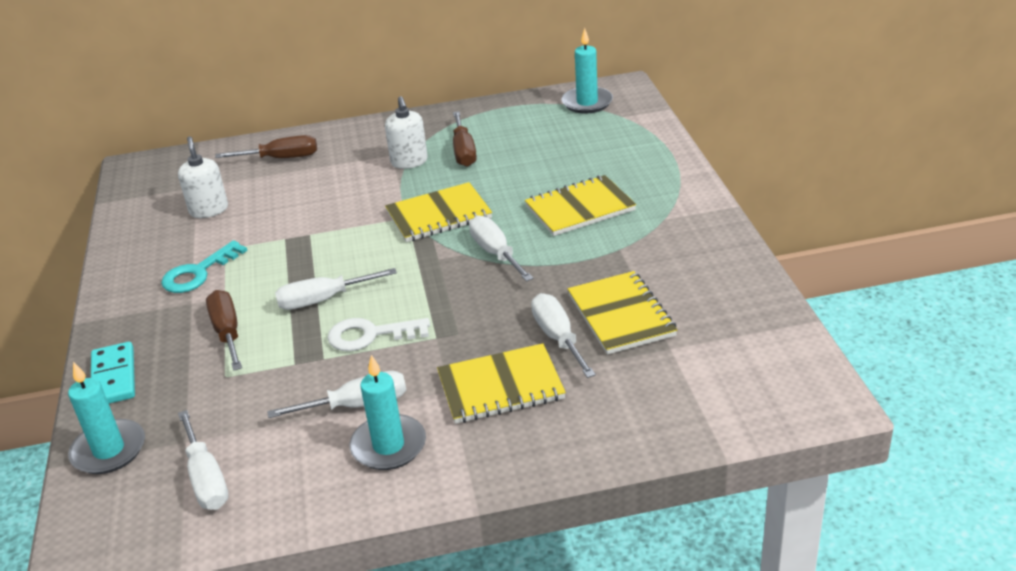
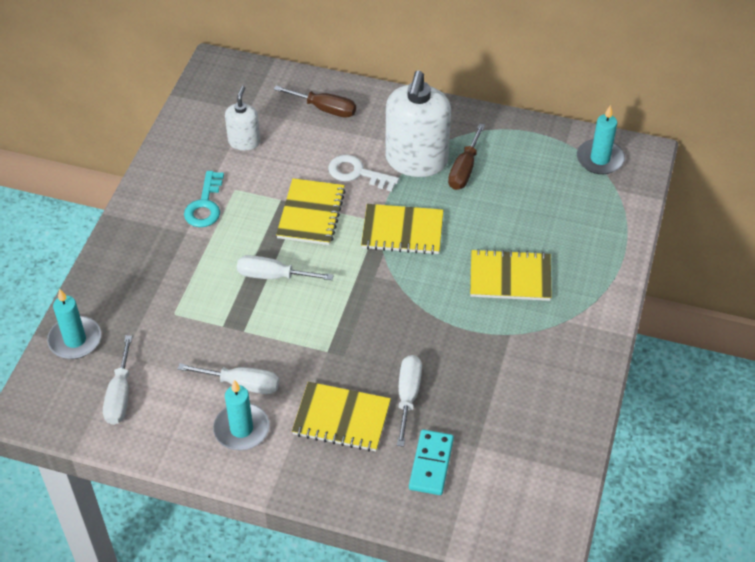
camera: 25 degrees right, 15 degrees up
(113, 377) = (106, 277): turquoise domino -> turquoise domino (431, 464)
(198, 273) = (205, 205): turquoise key -> turquoise key turned 60 degrees counterclockwise
(227, 332) = (195, 274): brown screwdriver -> none
(370, 335) = (285, 326): white key -> white key (357, 173)
(409, 162) = (416, 160): white soap dispenser -> white soap dispenser, size x1.91
(496, 253) = (418, 292): white screwdriver -> none
(621, 315) = (465, 399): yellow notebook -> yellow notebook (311, 214)

